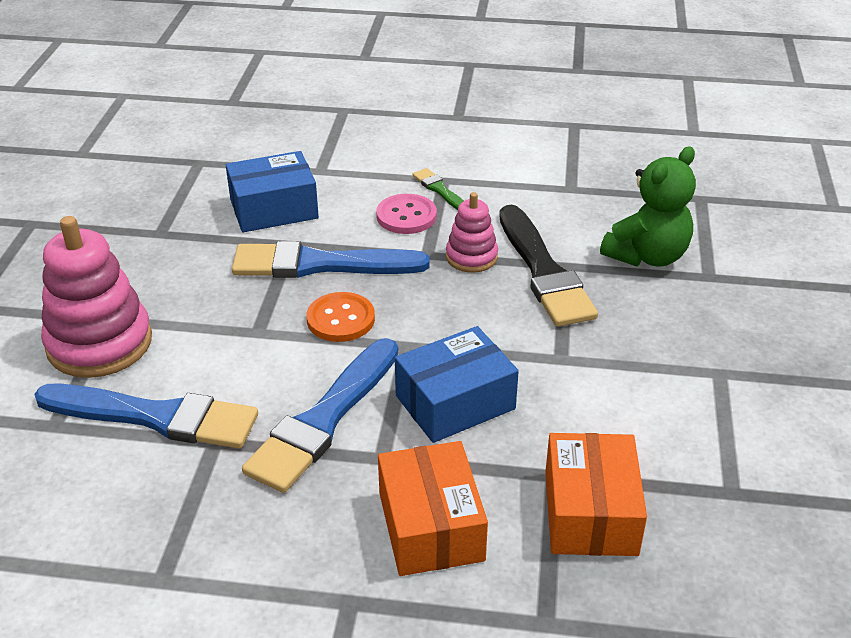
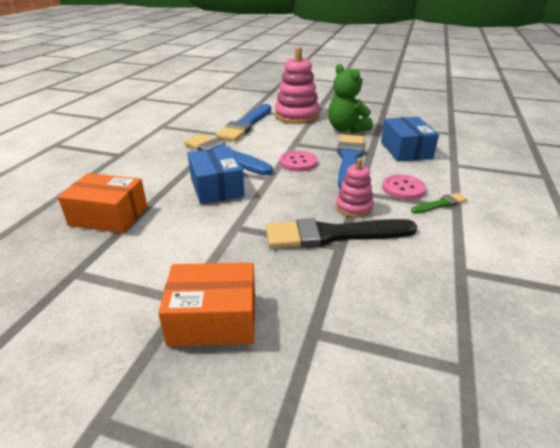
camera: 100 degrees right, 5 degrees down
(341, 319) = (298, 162): orange button -> pink button
(430, 526) = (140, 173): orange box -> orange box (213, 319)
(647, 256) = (350, 296): green teddy bear -> green teddy bear (346, 129)

